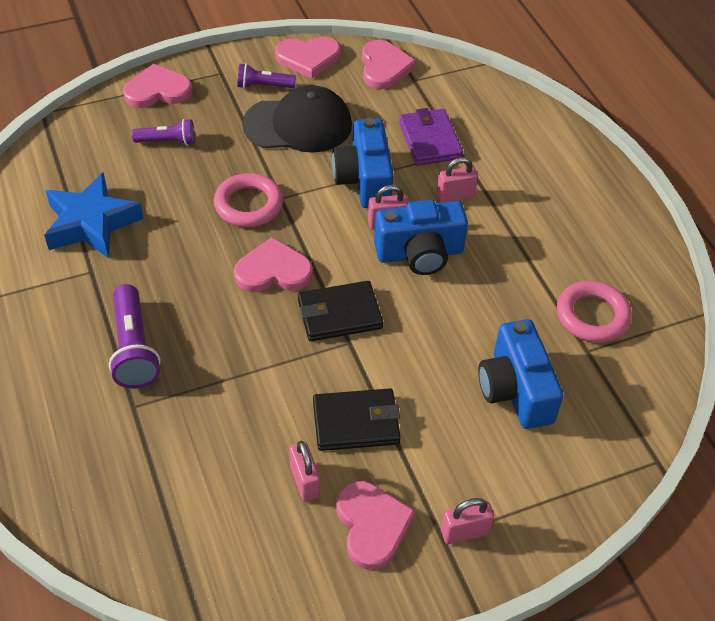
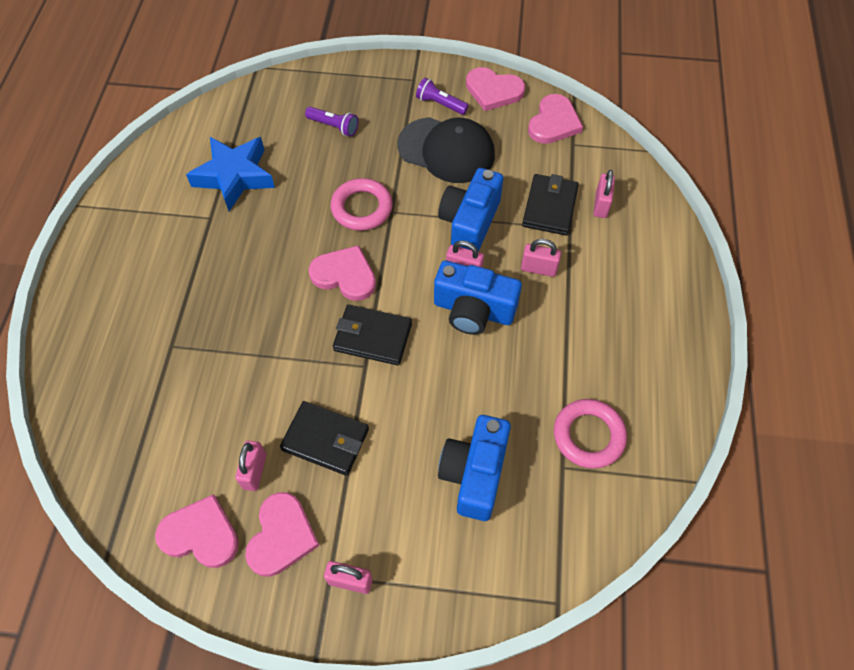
camera: 30 degrees right, 10 degrees up
(134, 348) = (200, 297): purple flashlight -> none
(158, 90) = (354, 78): pink heart -> pink heart (201, 534)
(430, 140) = (550, 207): purple wallet -> black wallet
(474, 122) = (601, 205): none -> pink padlock

